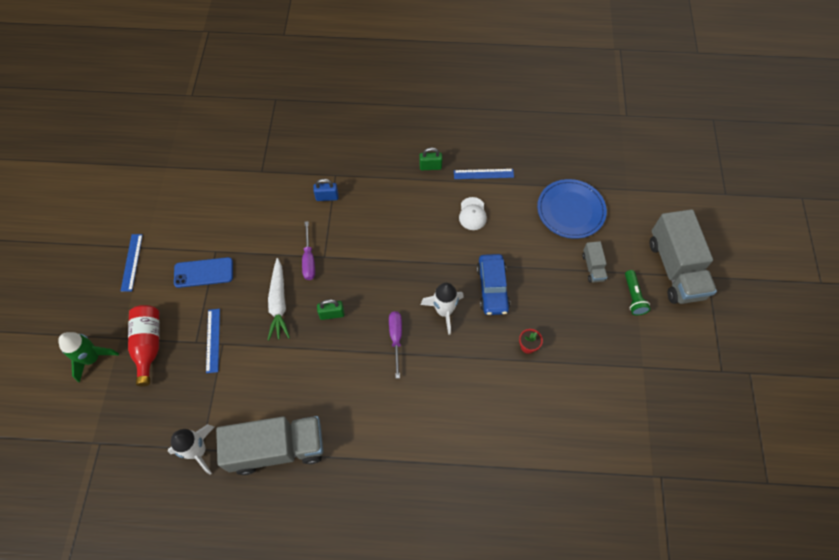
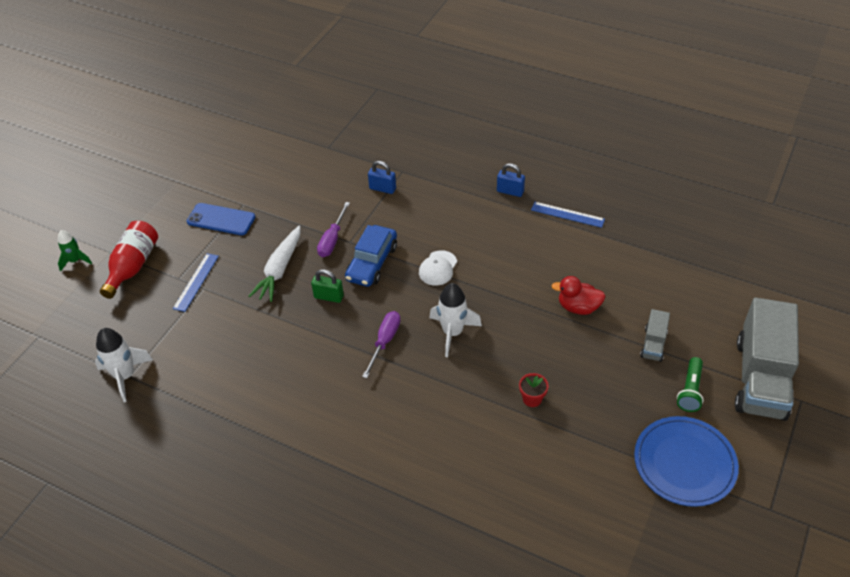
camera: 25 degrees right, 15 degrees down
(92, 358) = (75, 261): green rocket -> green rocket, size x0.63
(132, 262) = (159, 190): blue ruler -> none
(277, 448) = (203, 402): grey truck -> none
(430, 167) = (510, 191): green padlock -> blue padlock
(472, 214) = (534, 249): white cap -> white cap (438, 268)
(492, 288) = (520, 328): blue car -> blue car (372, 263)
(527, 255) = (578, 307): none -> red duck
(570, 210) = (654, 279): blue plate -> blue plate (684, 463)

